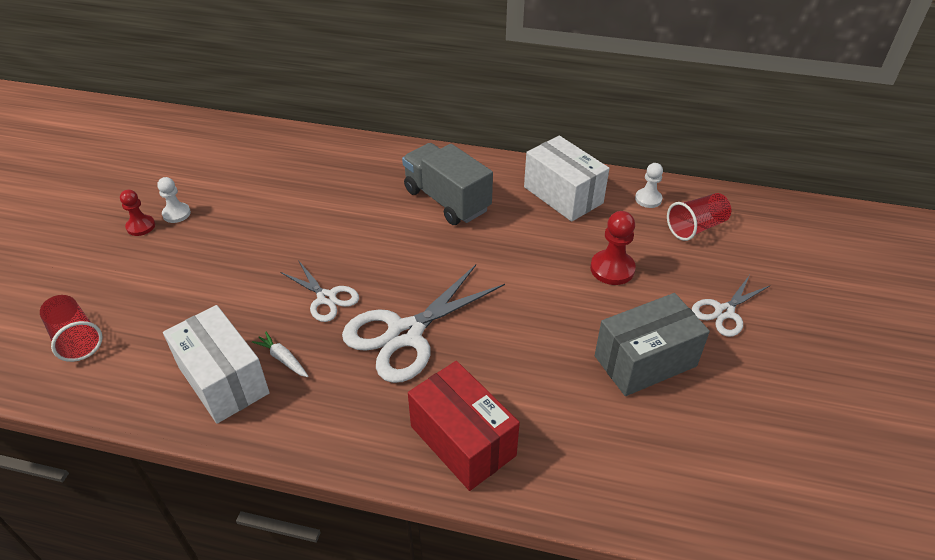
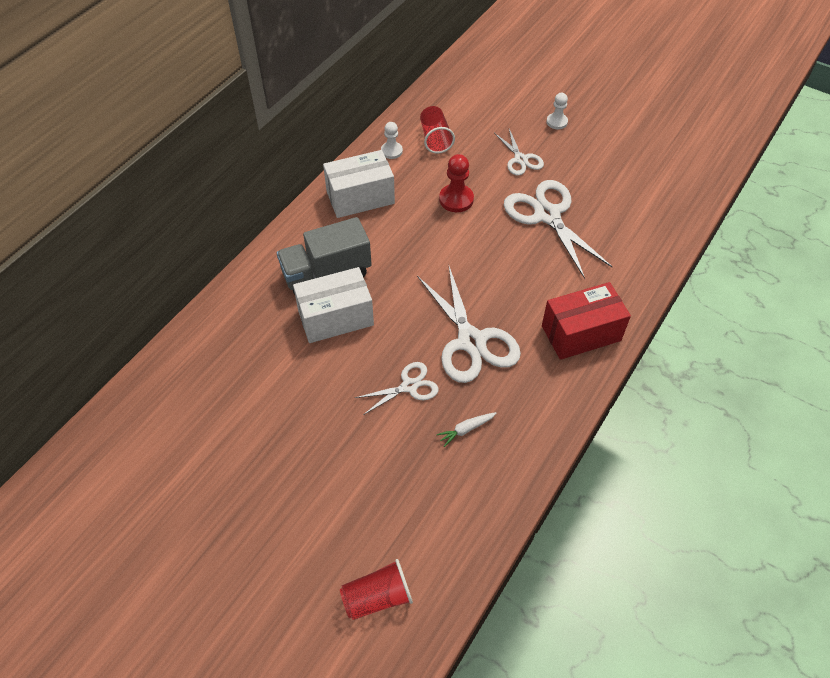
camera: 70 degrees left, 10 degrees up
(141, 226) = (234, 530): red pawn -> none
(176, 214) = (230, 494): white pawn -> white pawn (556, 122)
(223, 380) = (473, 476): white box -> white box (335, 317)
(645, 361) = (547, 215): grey box -> white scissors

